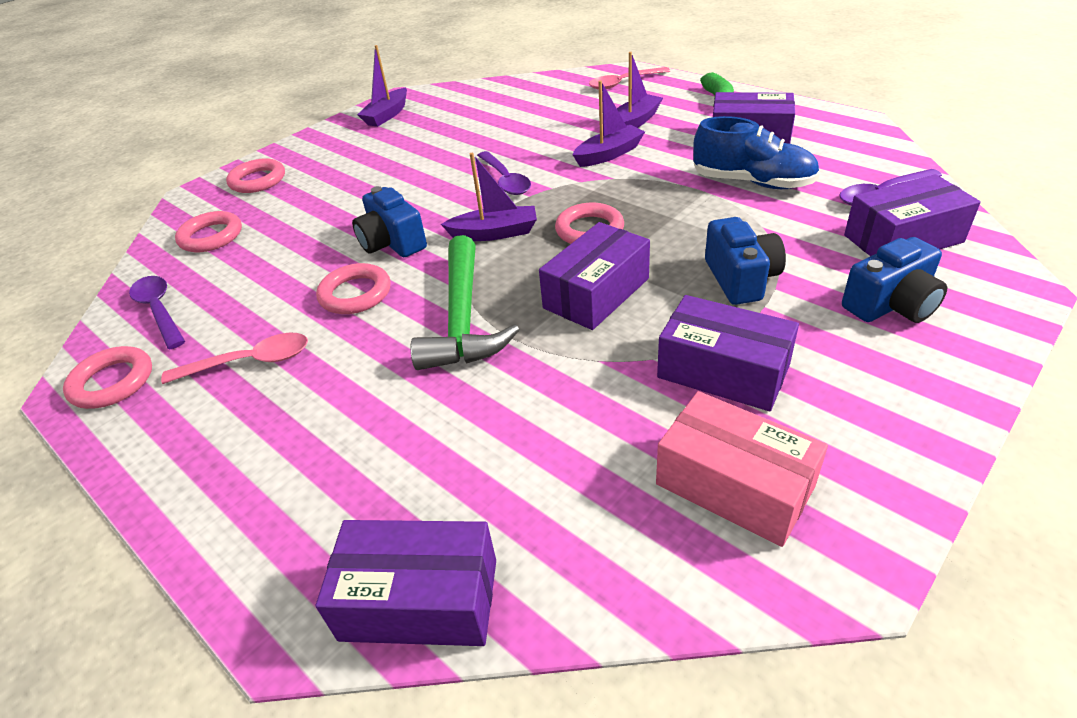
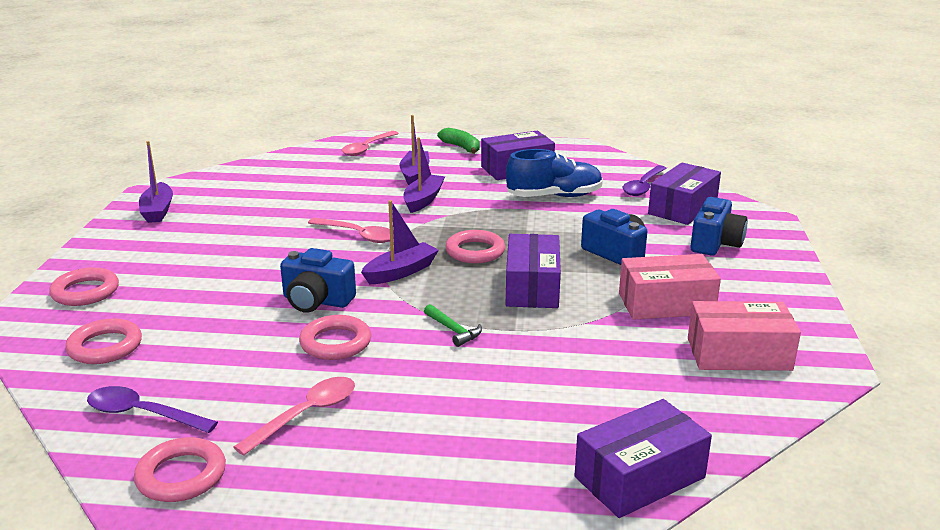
camera: 40 degrees left, 15 degrees down
(462, 319) = (453, 330): green hammer -> green hammer, size x0.43
(505, 180) = (358, 235): purple spoon -> pink spoon
(723, 371) = (666, 303): purple box -> pink box

